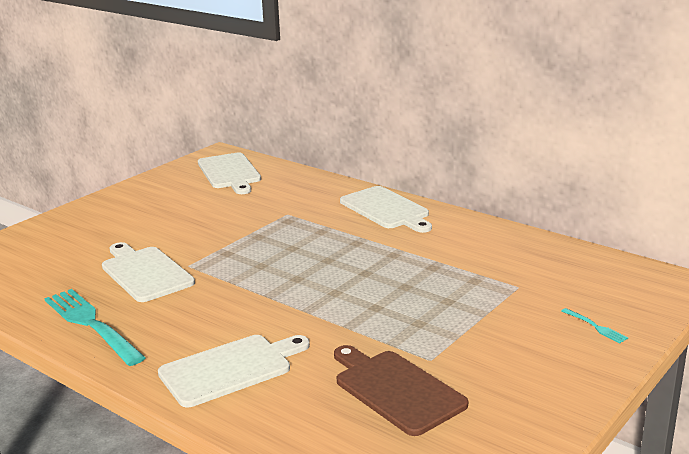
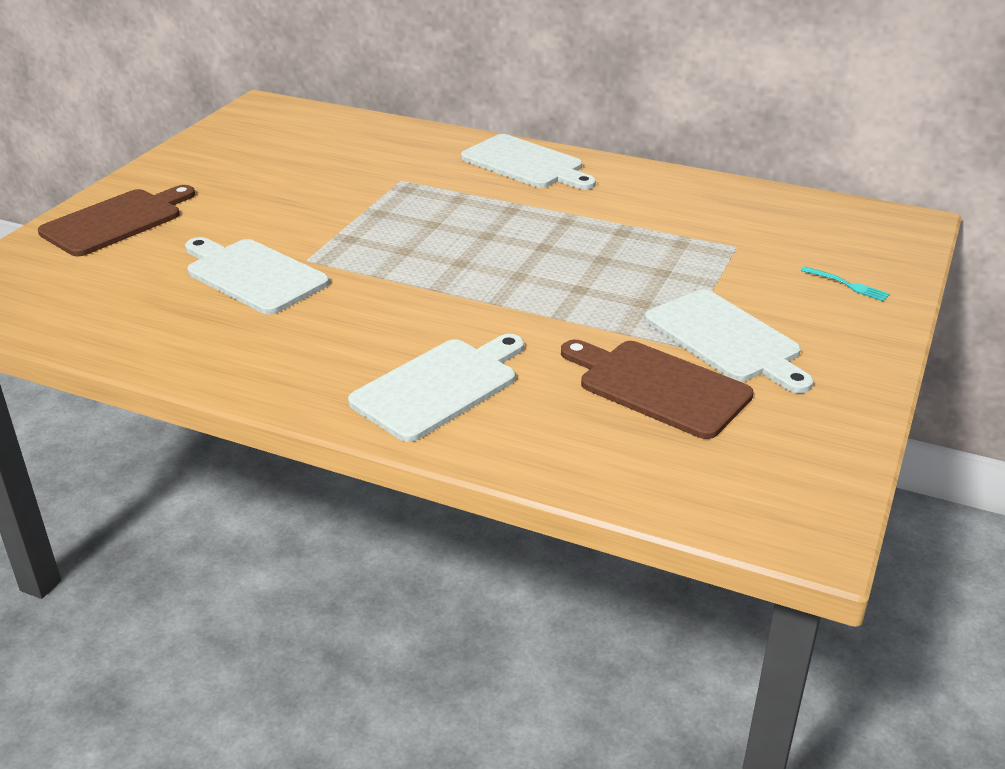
camera: 15 degrees left, 10 degrees up
(75, 226) = (116, 221): none -> brown cutting board
(91, 324) = (219, 351): turquoise fork -> none
(230, 172) = (292, 131): white cutting board -> white cutting board (726, 339)

